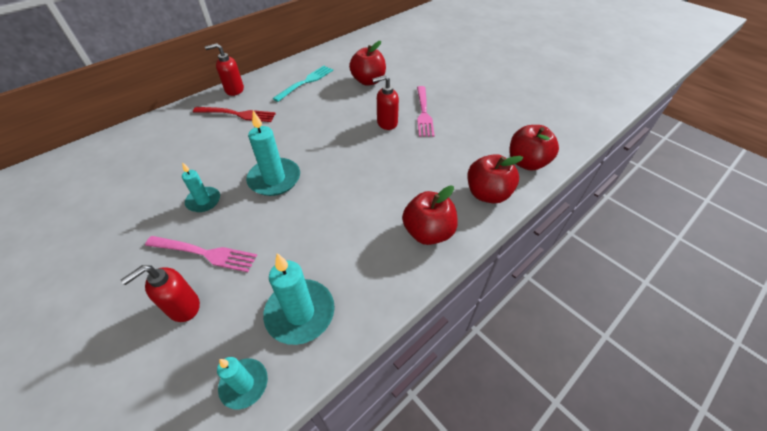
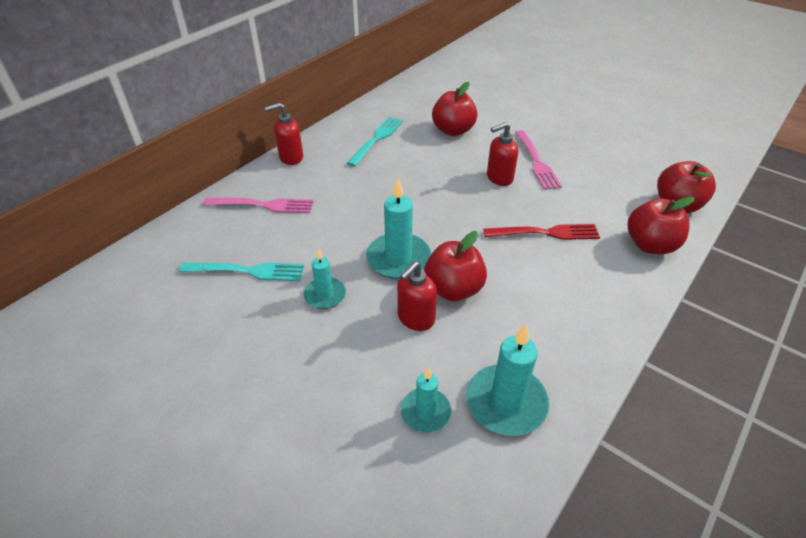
camera: 10 degrees left, 5 degrees down
(156, 174) = (247, 271): none -> turquoise fork
(183, 307) = (366, 417): red soap dispenser -> red soap dispenser (415, 318)
(204, 253) = (359, 354): pink fork -> pink fork (263, 205)
(237, 114) = (311, 187): red fork -> red fork (545, 233)
(244, 384) = (482, 487): turquoise candle -> turquoise candle (425, 412)
(428, 232) = (605, 295): red apple -> red apple (453, 289)

